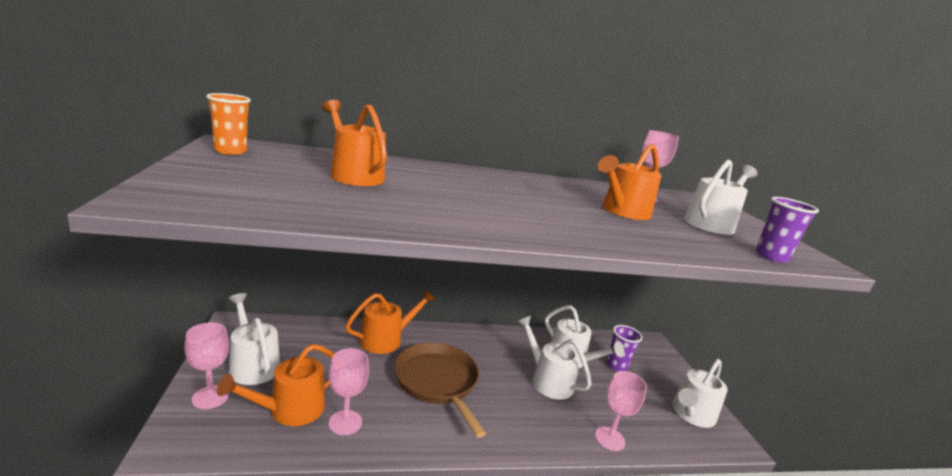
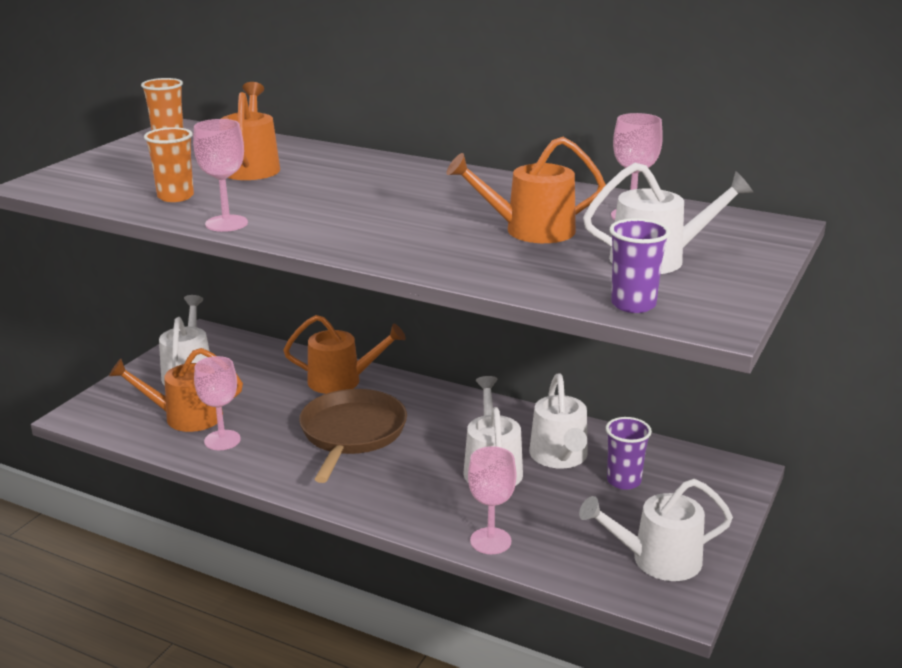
camera: 40 degrees right, 5 degrees up
(210, 397) = (133, 390): pink goblet -> pink goblet (226, 223)
(333, 204) = (175, 197): none -> orange cup

